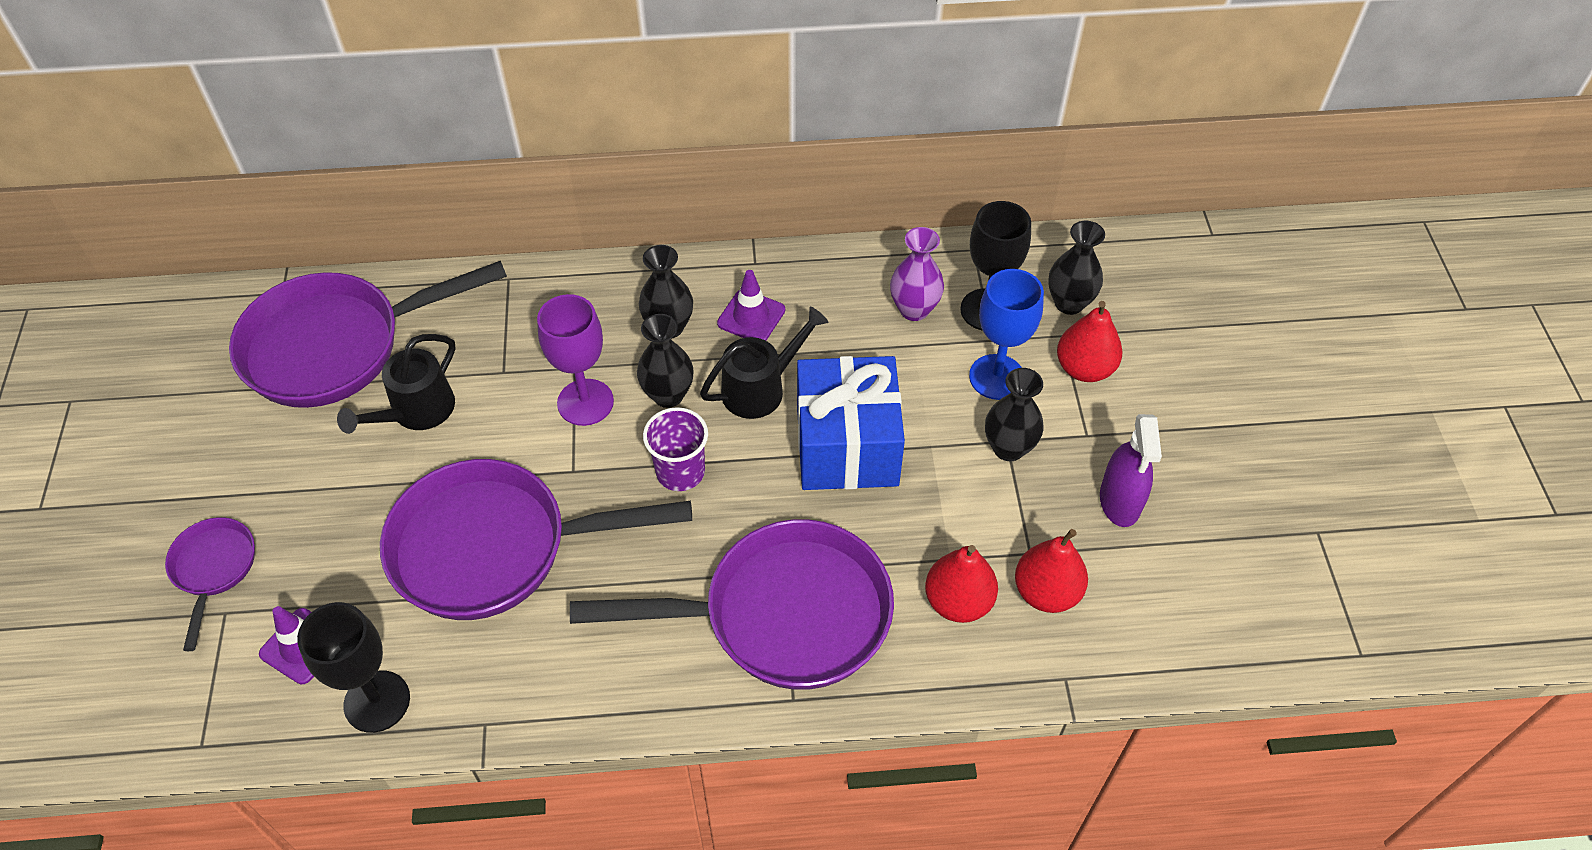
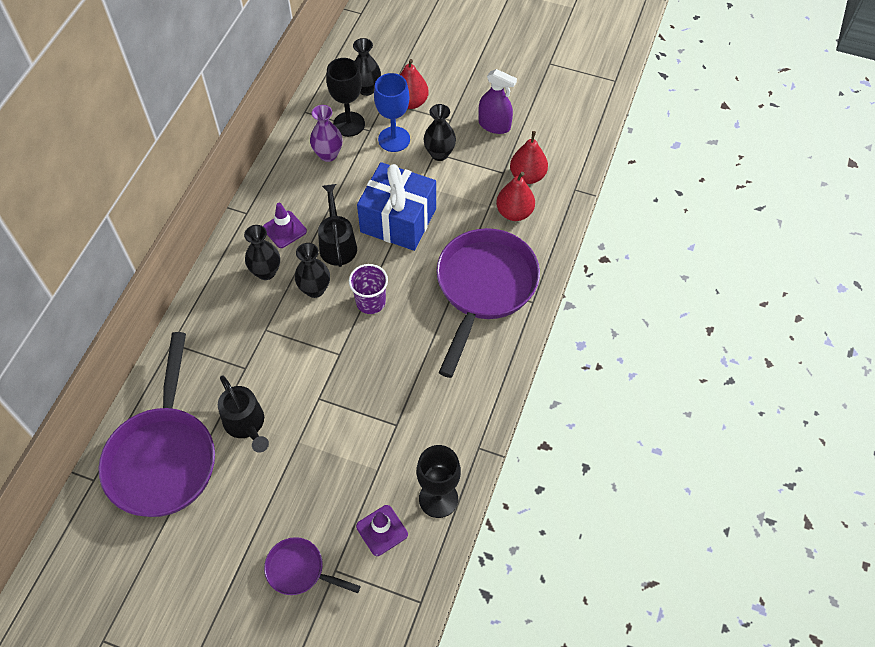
camera: 65 degrees left, 5 degrees up
(495, 548) = (369, 410): purple pan -> none
(585, 402) = (294, 332): purple goblet -> none

